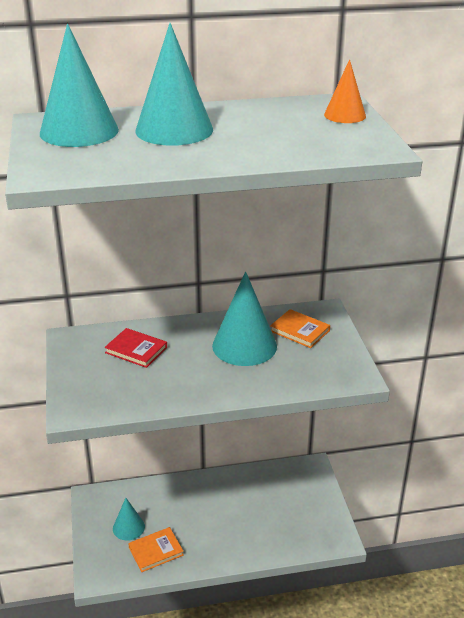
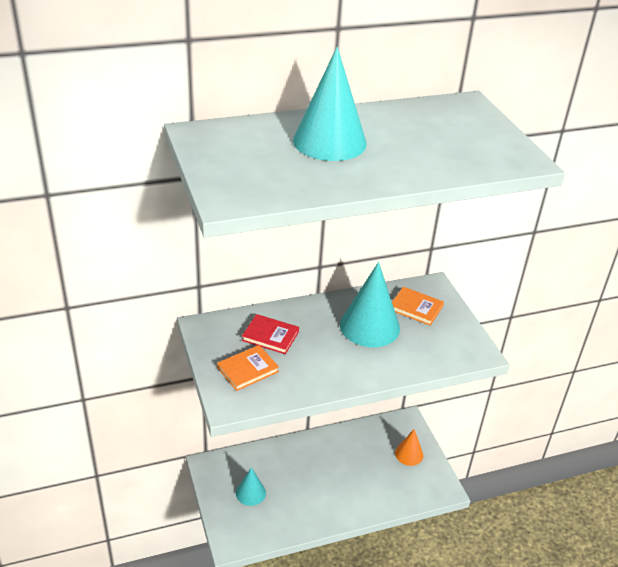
camera: 10 degrees left, 5 degrees up
(79, 131) = (240, 145): turquoise cone -> none
(156, 551) = (281, 514): orange book -> orange book (248, 370)
(345, 115) = (478, 120): orange cone -> orange cone (409, 454)

